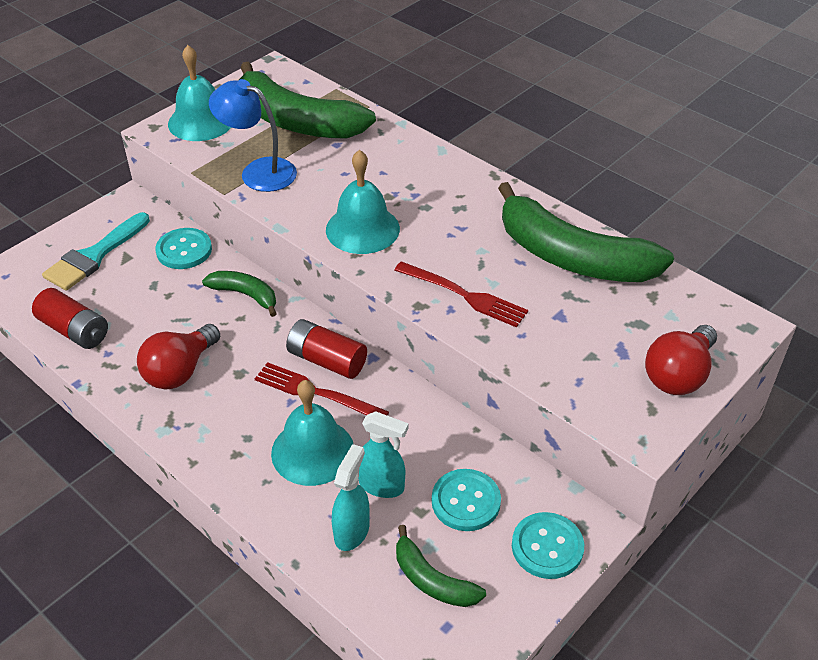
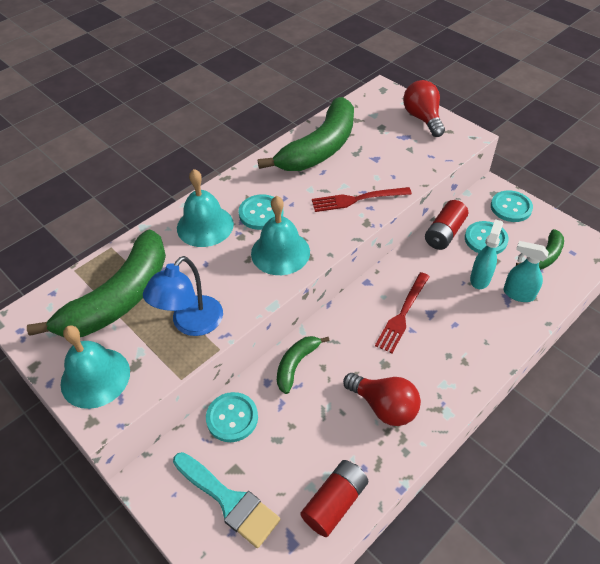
camera: 85 degrees left, 5 degrees up
(312, 451) = (456, 315): turquoise bell -> turquoise bell (205, 226)
(327, 360) = (370, 308): red battery -> red battery (444, 233)
(430, 209) = (261, 213): none -> turquoise button
(465, 295) = (357, 199): red fork -> red fork turned 135 degrees counterclockwise
(678, 375) = (422, 118): red light bulb -> red light bulb turned 150 degrees counterclockwise

